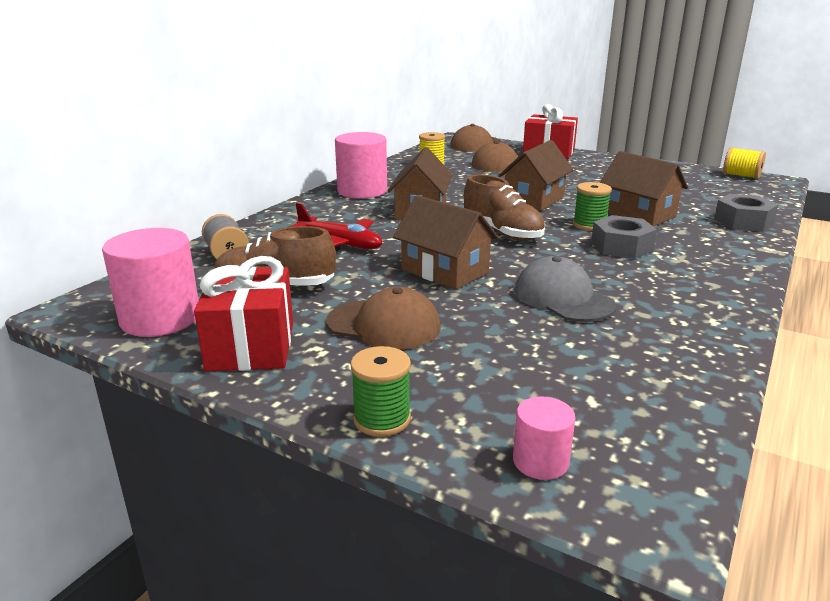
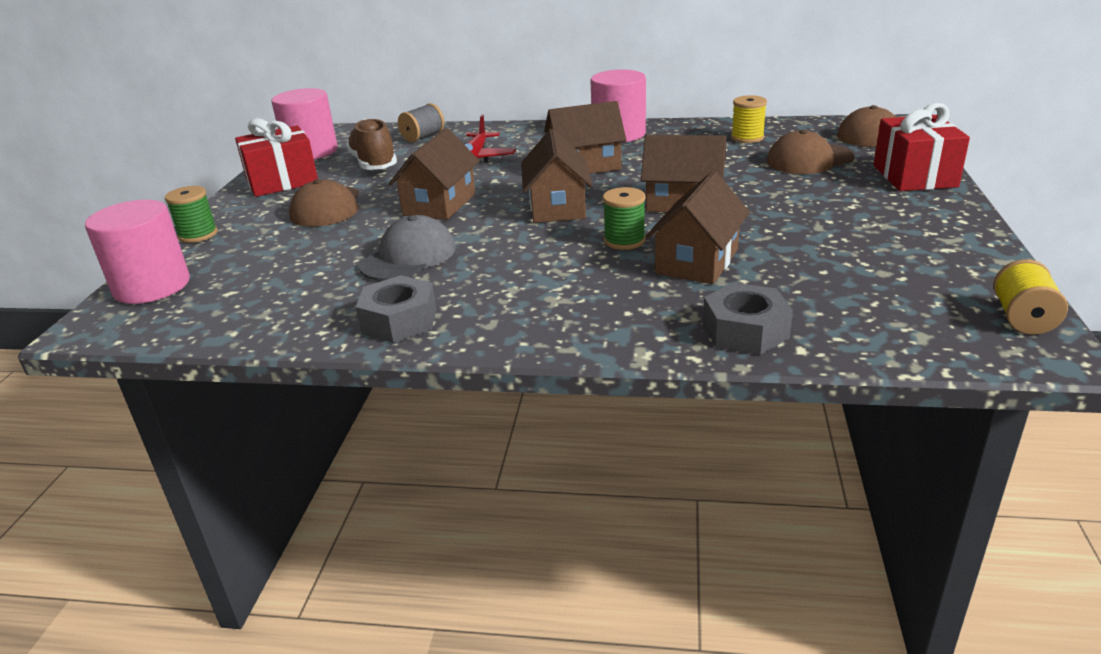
camera: 70 degrees right, 5 degrees up
(502, 232) = (557, 207): brown shoe -> brown house
(540, 461) = (152, 286): pink cylinder -> pink cylinder, size x1.93
(621, 247) = (566, 265): grey nut -> grey nut (399, 321)

